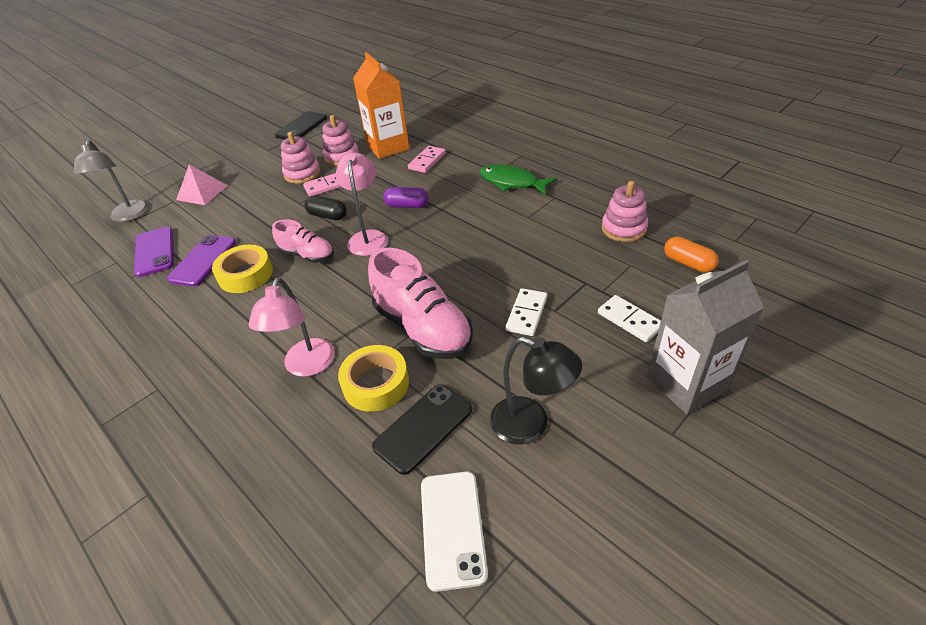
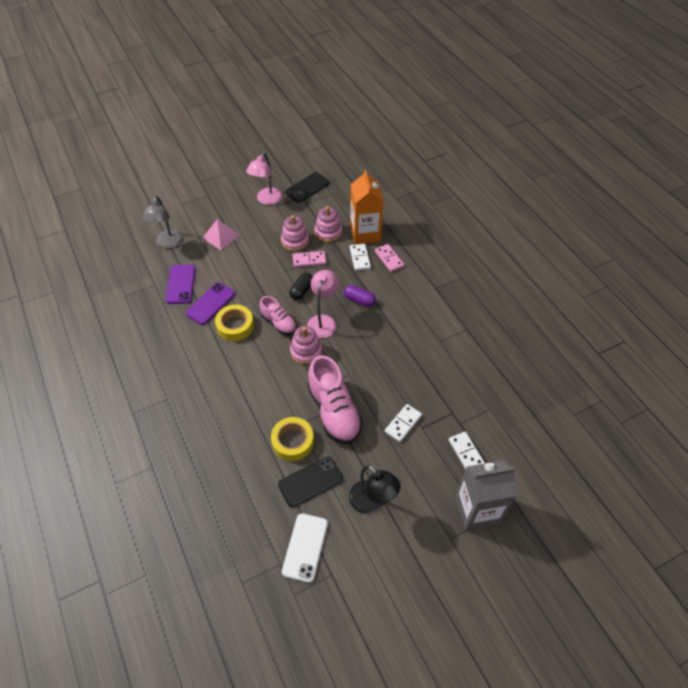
camera: 15 degrees right, 10 degrees up
(306, 366) = (256, 414): pink lamp -> pink lamp (267, 200)
(327, 216) = (301, 290): black capsule -> black capsule turned 75 degrees clockwise
(390, 169) = (360, 258): none -> white domino
(427, 161) = (389, 259): pink domino -> pink domino turned 75 degrees counterclockwise
(512, 182) = (442, 303): green fish -> none
(623, 229) = (501, 376): pink stacking toy -> pink stacking toy (306, 351)
(688, 263) = (529, 422): orange capsule -> none

